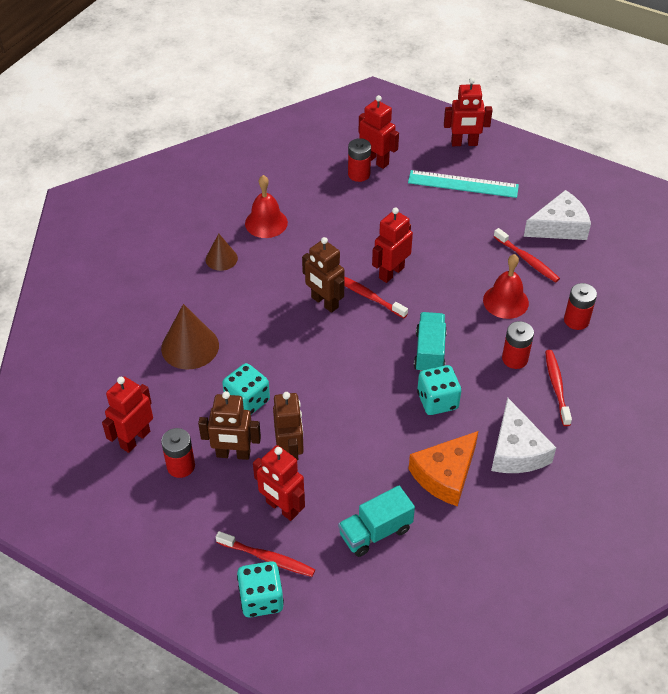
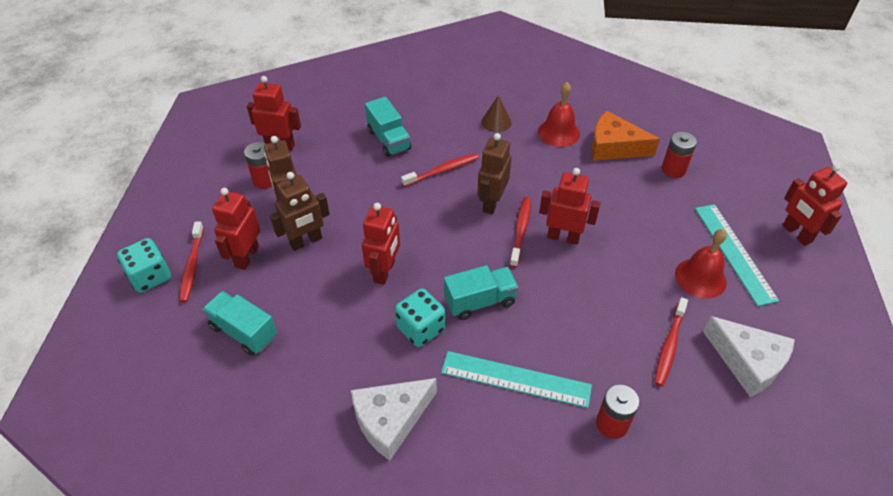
camera: 65 degrees right, 0 degrees up
(190, 346) = (389, 140): brown cone -> turquoise truck
(247, 401) = (350, 194): turquoise dice -> none
(376, 161) = (703, 175): red robot -> red robot (385, 271)
(445, 475) = (331, 365): orange cheese -> orange cheese (614, 147)
(505, 301) = (592, 345): red bell -> red bell (700, 278)
(514, 359) = (515, 379): red battery -> turquoise ruler
(556, 387) = (499, 433): red toothbrush -> red toothbrush (442, 170)

